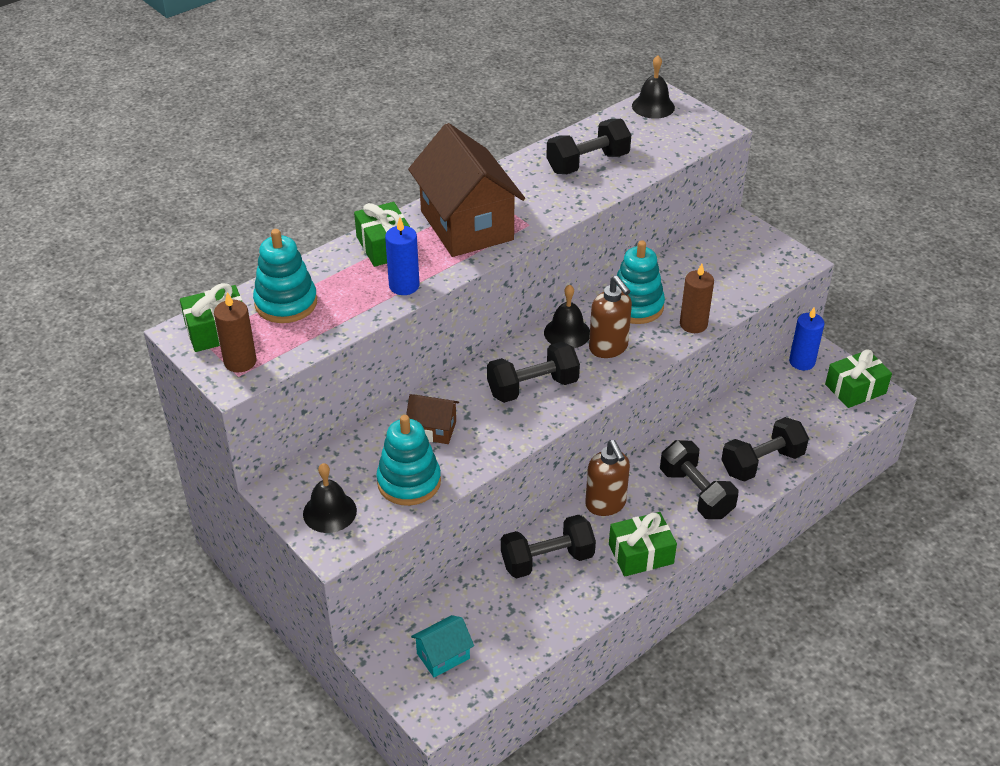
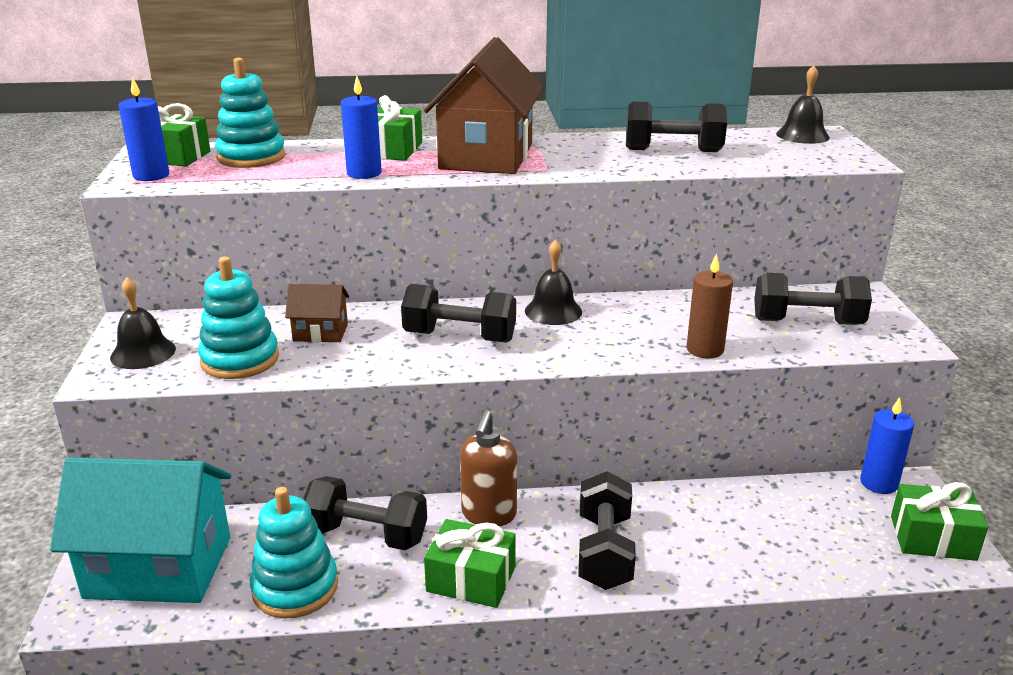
camera: 35 degrees right, 15 degrees down
(240, 362) = (151, 175): brown candle -> blue candle
(433, 430) = (320, 332): brown house -> brown house turned 45 degrees counterclockwise
(443, 656) = (159, 567): turquoise house -> turquoise house, size x2.17
(608, 348) = (581, 336): brown soap dispenser -> none
(636, 306) = (655, 315): turquoise stacking toy -> turquoise stacking toy (295, 588)
(762, 463) = (722, 559): black dumbbell -> black dumbbell (807, 322)

